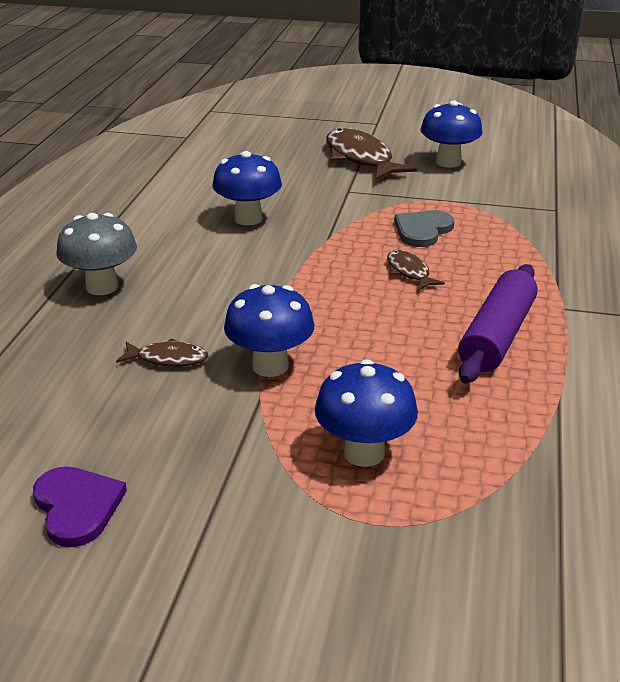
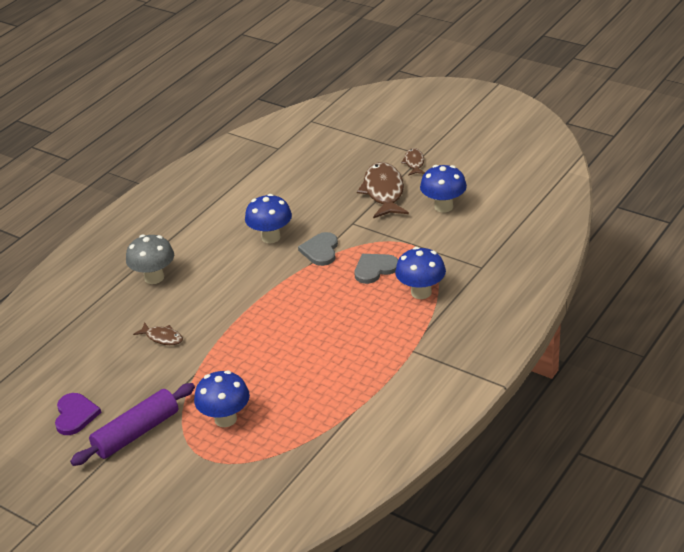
camera: 25 degrees right, 5 degrees up
(270, 366) = (213, 354): blue mushroom -> blue mushroom (421, 292)
(331, 222) = (320, 250): none -> grey heart
(409, 272) = (339, 302): brown fish -> brown fish (414, 163)
(497, 336) = (354, 362): purple rolling pin -> purple rolling pin (136, 433)

